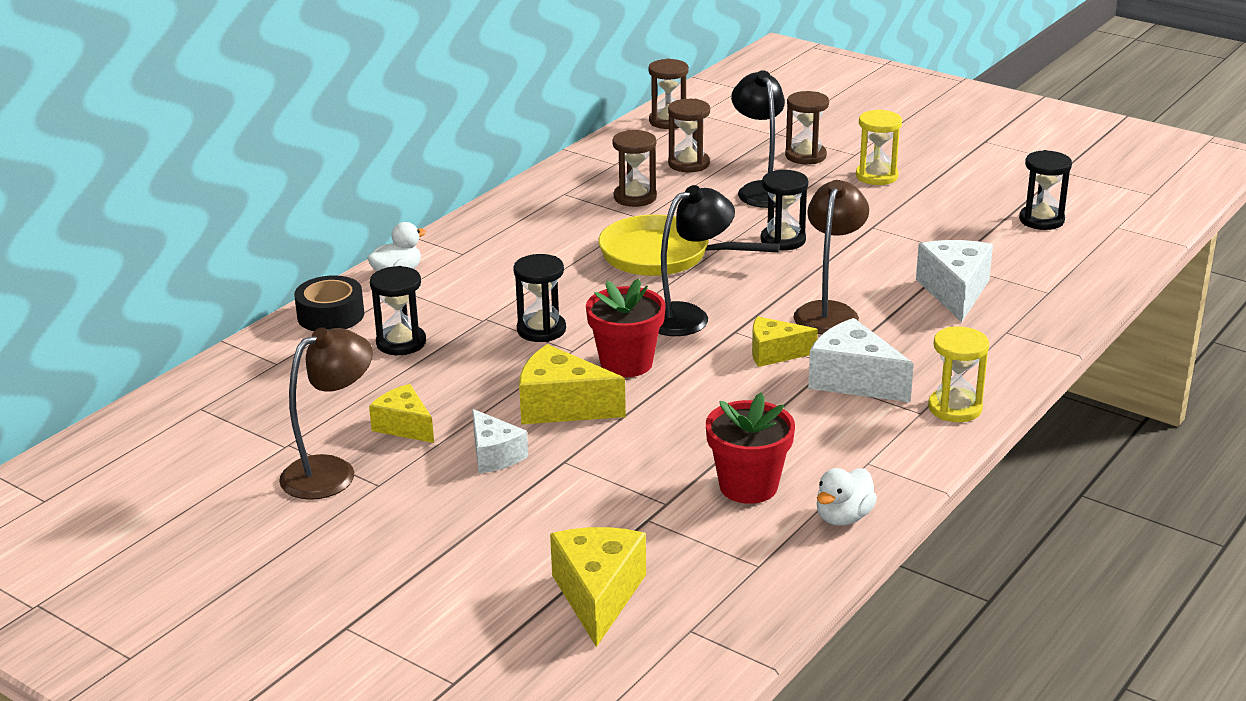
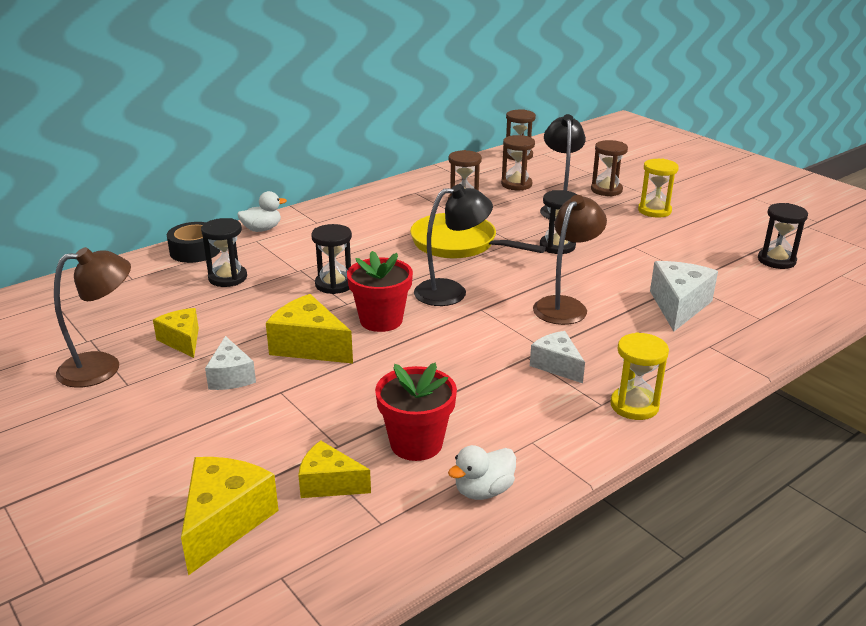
camera: 15 degrees right, 0 degrees up
(774, 353) = (503, 332): yellow cheese -> yellow cheese (329, 484)
(853, 380) = (557, 365): white cheese -> white cheese, size x0.65

